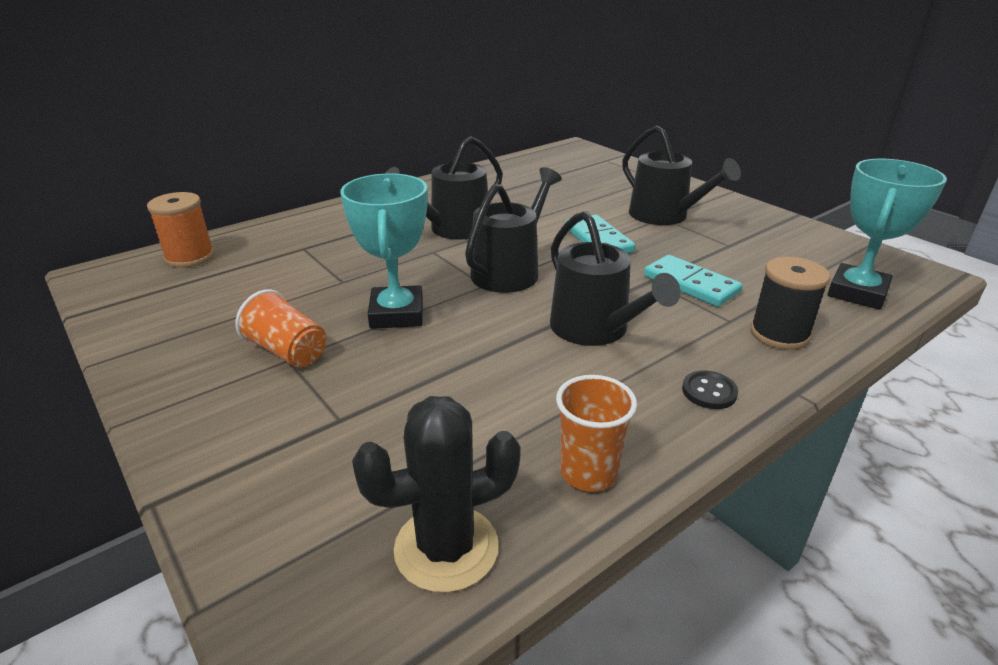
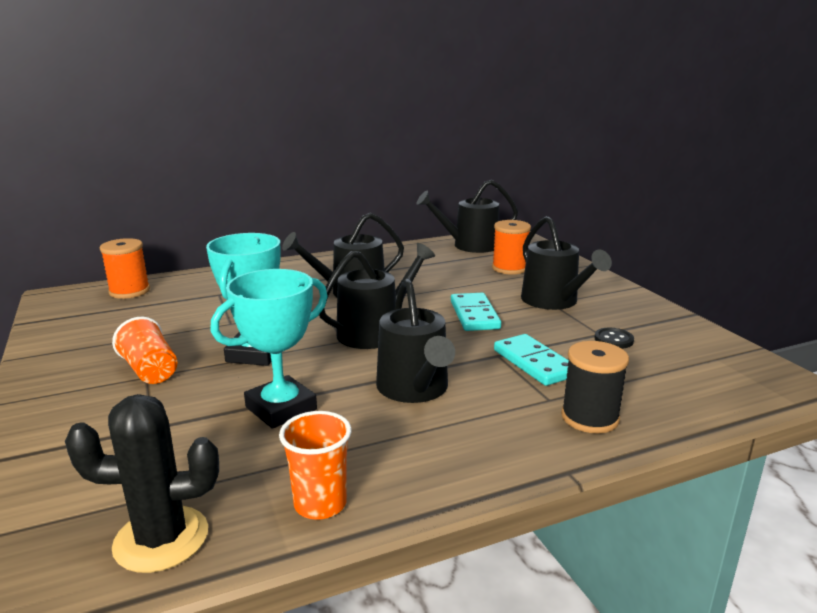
camera: 15 degrees right, 10 degrees down
(541, 163) = (470, 245): none -> black watering can
(597, 184) = (509, 268): none -> orange spool
(709, 391) = (481, 456): black button -> black button (613, 340)
(857, 292) = (702, 392): turquoise trophy -> turquoise trophy (281, 408)

